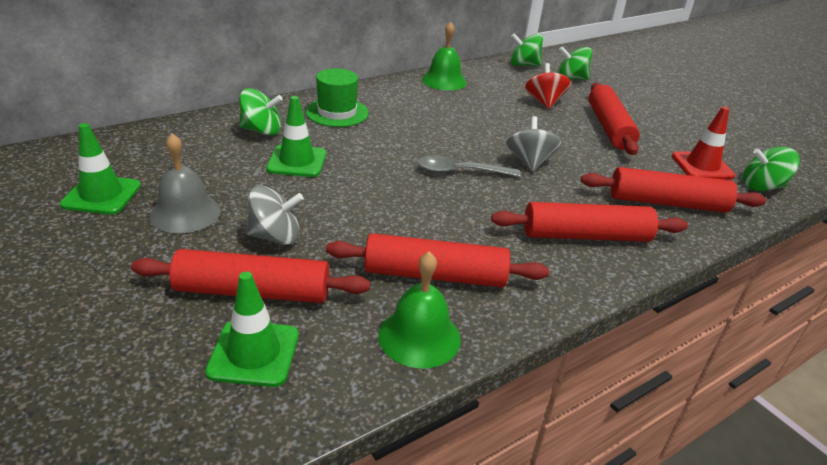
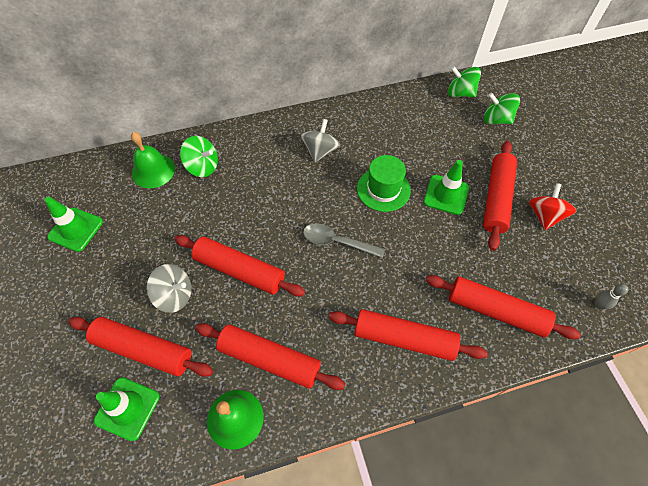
camera: 20 degrees right, 25 degrees up
(185, 213) = (123, 258): grey bell -> none
(297, 161) = (216, 210): green traffic cone -> green traffic cone (446, 195)
(337, 112) = (268, 149): green hat -> green hat (383, 189)
(353, 206) = (240, 270): none -> red rolling pin
(444, 81) = (375, 112): green bell -> green bell (153, 170)
(529, 162) = (400, 237): grey spinning top -> grey spinning top (320, 151)
(544, 102) = (453, 154): red spinning top -> red spinning top (544, 215)
(702, 166) = (556, 267): red traffic cone -> none
(762, 187) = (599, 305): green spinning top -> grey bowling pin

